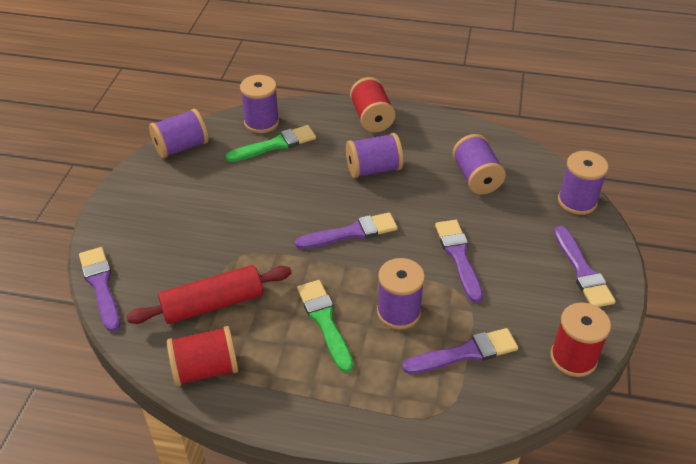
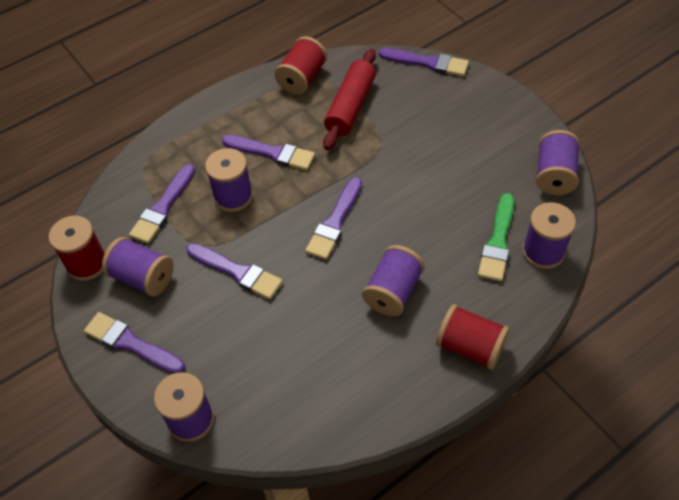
camera: 135 degrees right, 10 degrees up
(324, 321) = (272, 153): green brush -> purple brush
(476, 178) = (302, 363): purple spool -> purple spool (143, 277)

